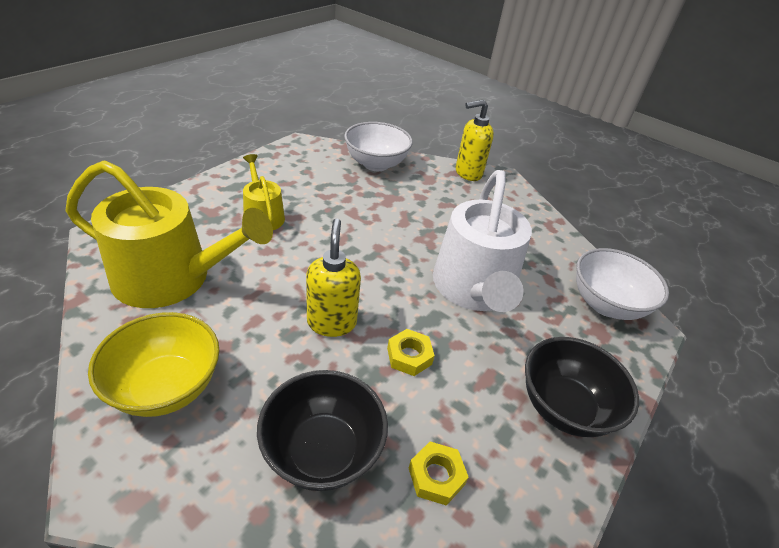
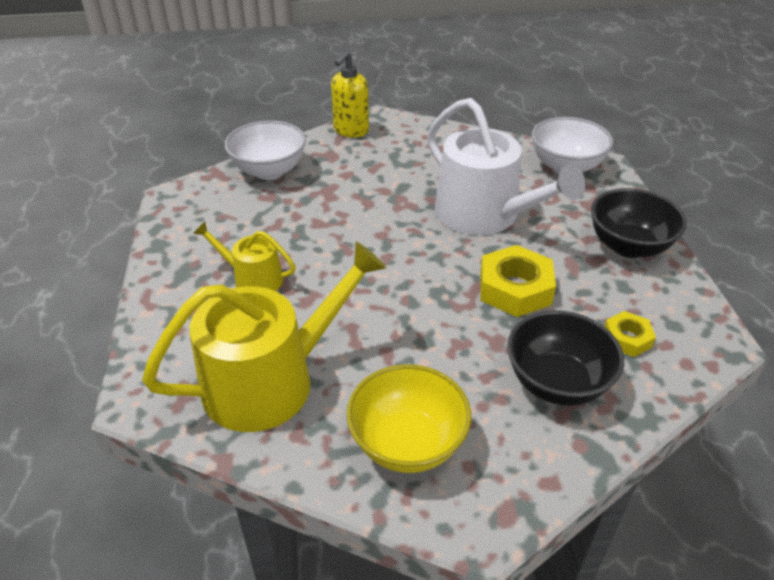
camera: 40 degrees left, 0 degrees up
(332, 322) = (437, 309): yellow soap dispenser -> none
(409, 356) = (515, 288): yellow nut -> yellow nut, size x1.76

